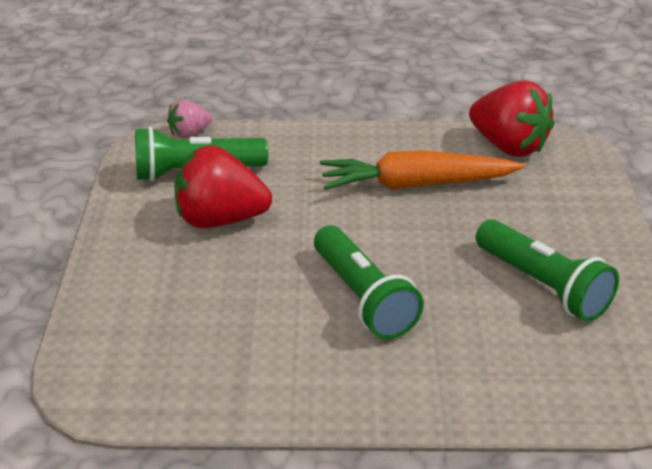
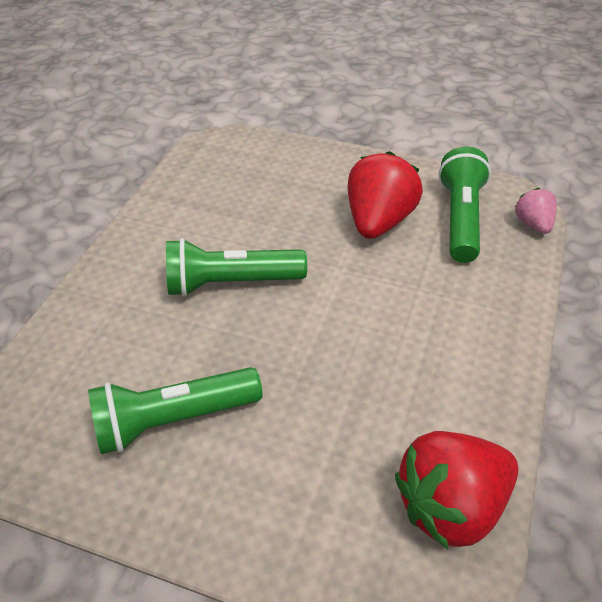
camera: 110 degrees right, 10 degrees up
(416, 185) = (390, 374): orange carrot -> none

